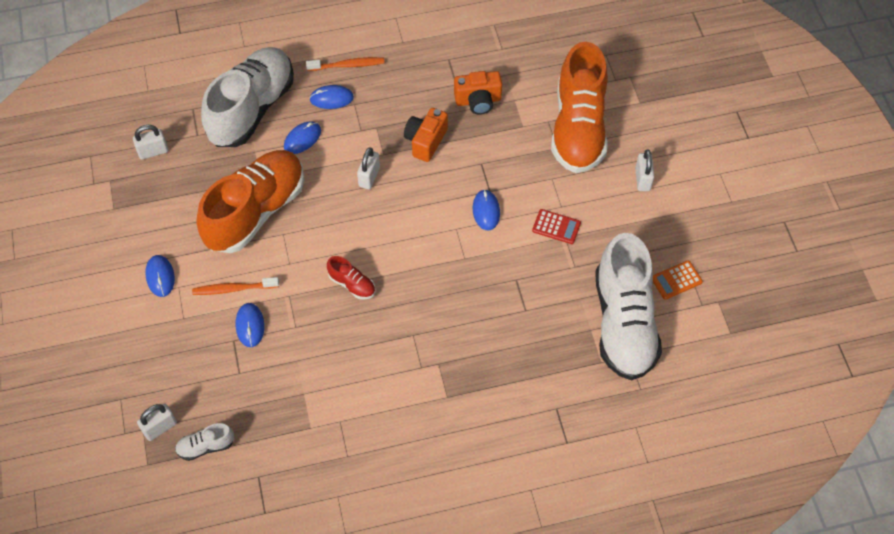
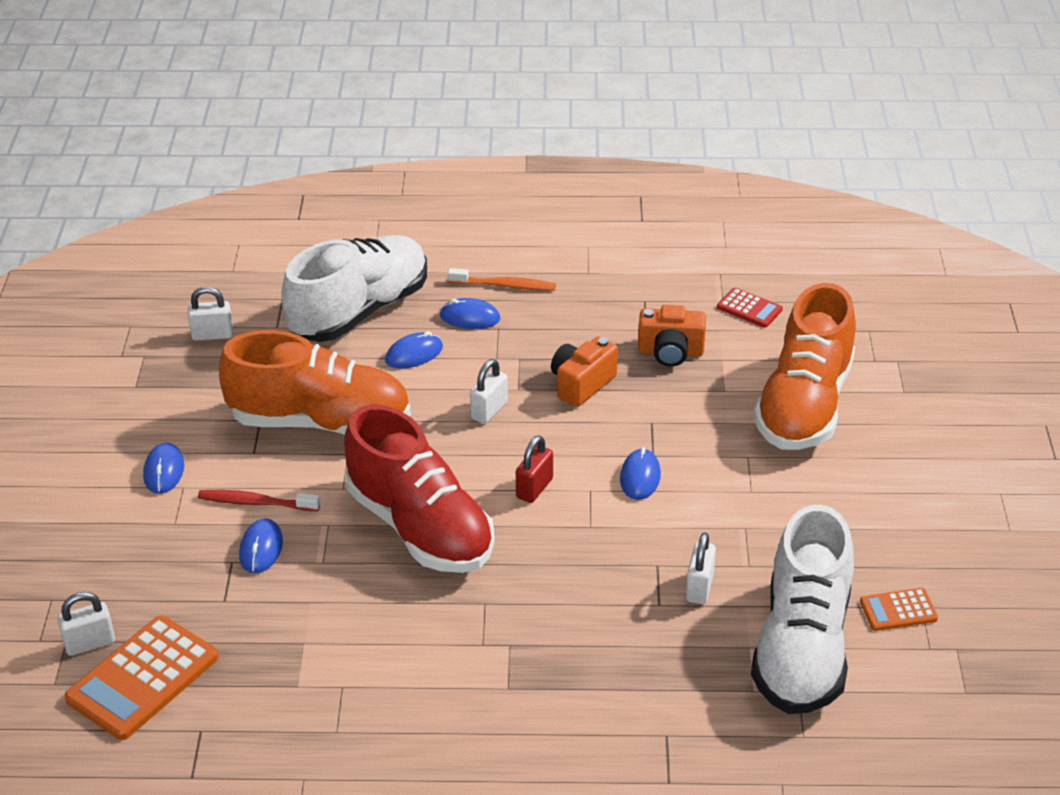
camera: 15 degrees right, 20 degrees down
(206, 446) = (143, 678): white shoe -> orange calculator
(234, 289) = (256, 503): orange toothbrush -> red toothbrush
(256, 211) = (320, 422): orange shoe -> orange shoe turned 45 degrees clockwise
(352, 284) = (420, 527): red shoe -> red shoe, size x2.45
(418, 235) = (534, 488): none -> red padlock
(556, 227) = (736, 513): red calculator -> red calculator (749, 308)
(642, 179) = (881, 480): white padlock -> white padlock (699, 587)

